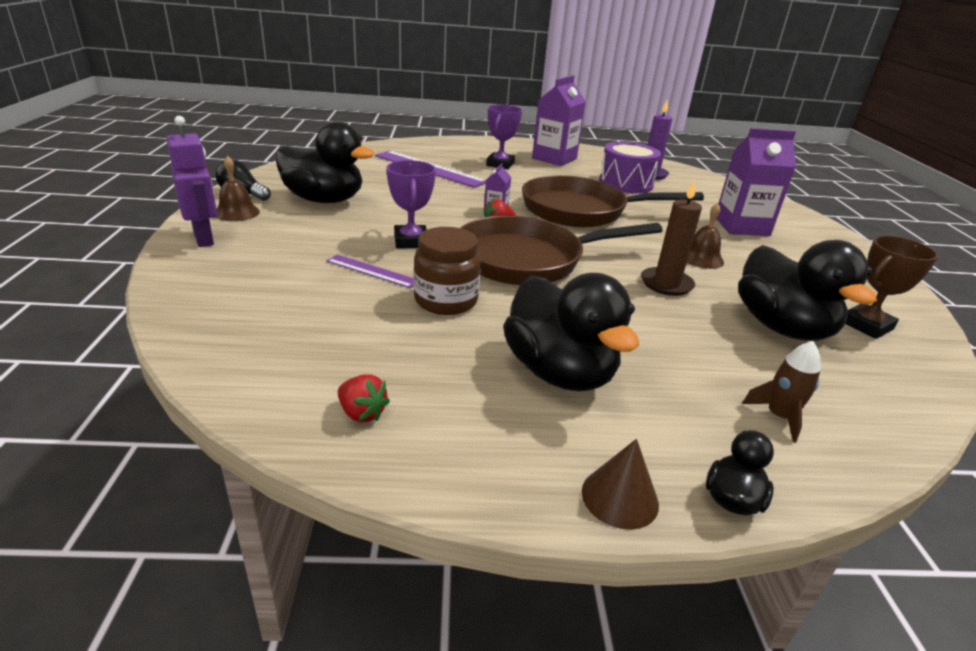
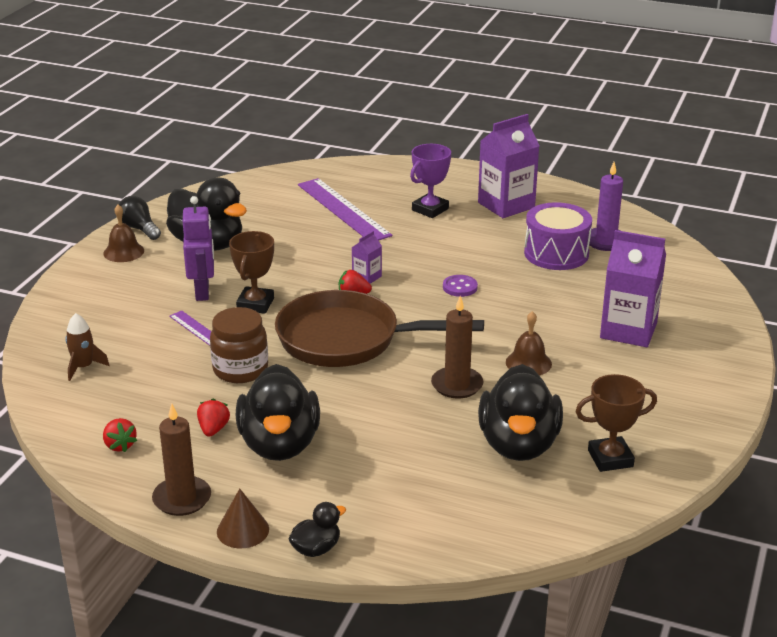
camera: 25 degrees right, 0 degrees up
(204, 238) = (85, 279): purple robot -> purple robot (203, 292)
(411, 241) = (255, 304): purple trophy -> brown trophy
(468, 369) = (213, 429): none -> red strawberry
(502, 470) = (182, 499): none -> brown candle
(581, 211) = (460, 287): brown pan -> purple button
(779, 417) = (417, 510): brown rocket -> brown rocket (83, 367)

